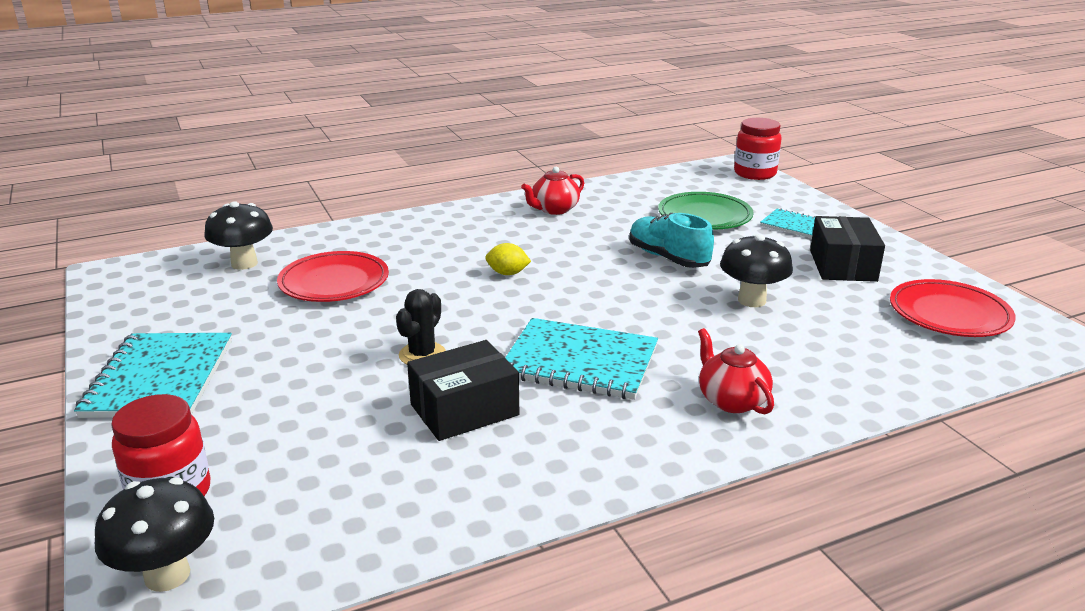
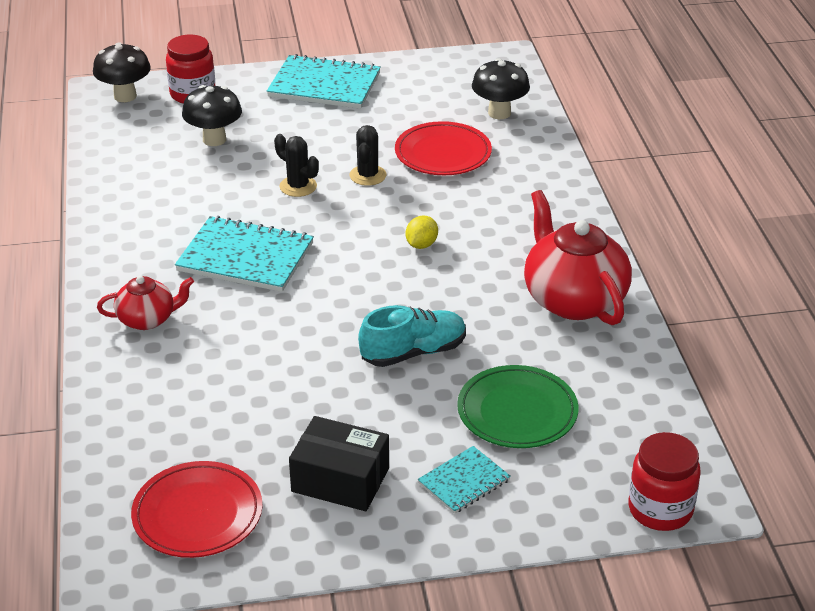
camera: 105 degrees right, 10 degrees up
(387, 316) = (368, 175): none -> black cactus
(464, 410) = (213, 197): black box -> none
(554, 209) = (573, 299): red teapot -> red teapot, size x1.83
(580, 362) = (245, 257): turquoise notebook -> turquoise notebook turned 75 degrees clockwise
(751, 300) = (296, 382): black mushroom -> black mushroom (214, 139)

